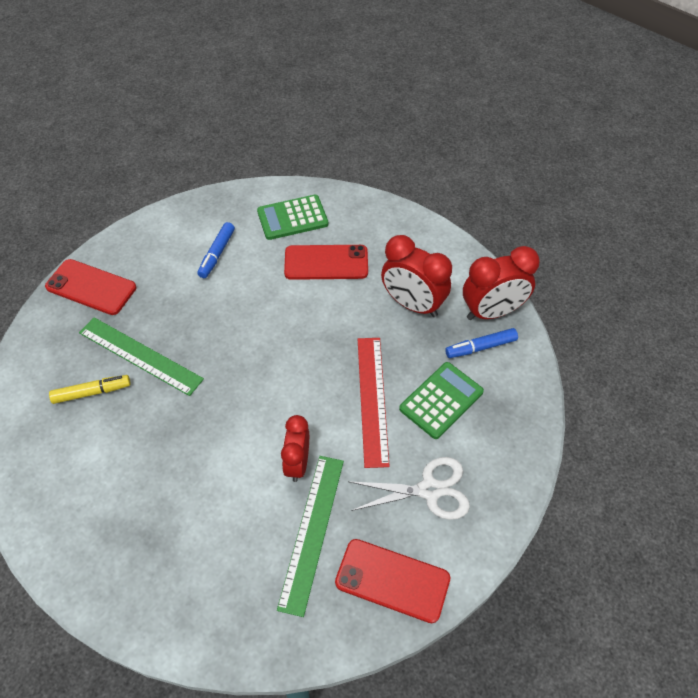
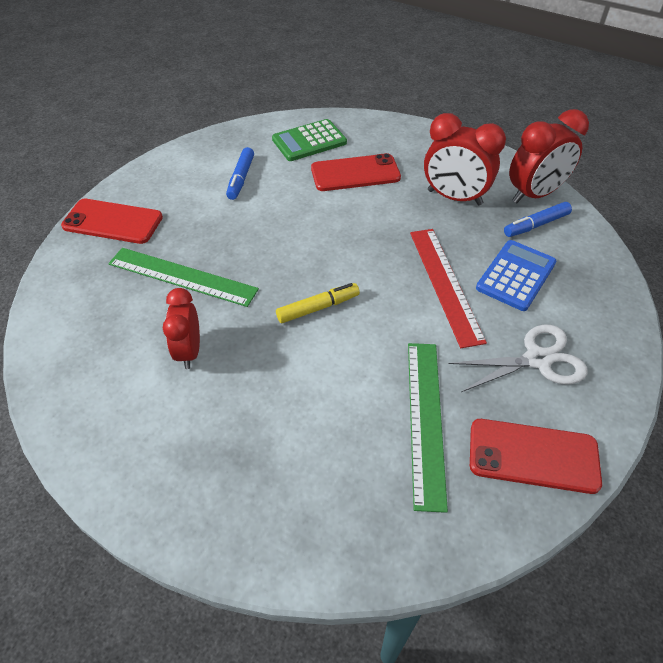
camera: 10 degrees left, 5 degrees down
(92, 392) = (136, 318): yellow marker -> yellow marker (318, 308)
(297, 463) = (386, 354): red clock -> red clock (189, 351)
(441, 400) = (516, 275): green calculator -> blue calculator

